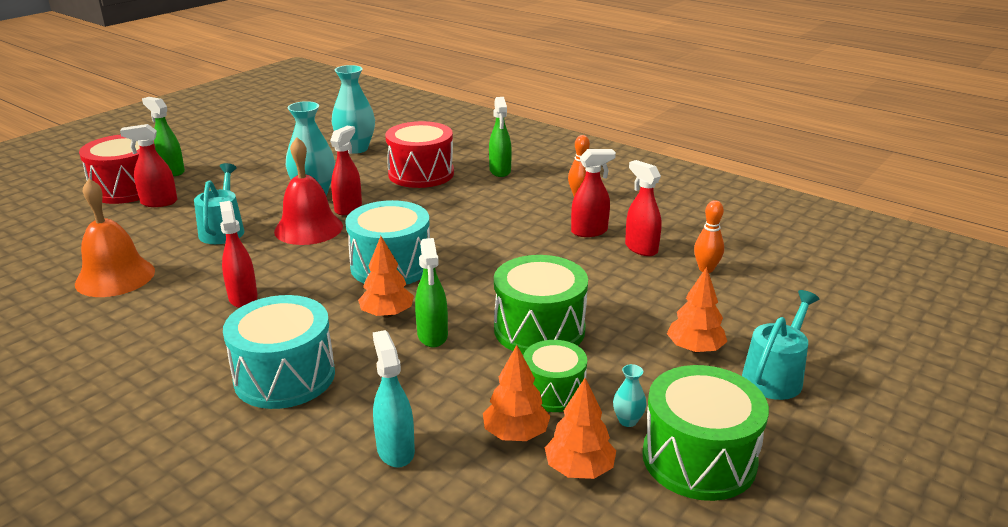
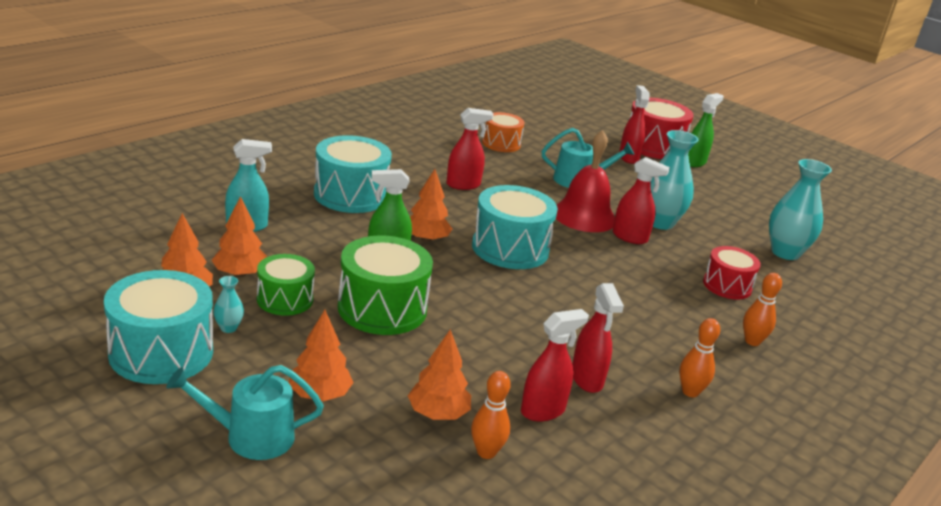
camera: 90 degrees right, 0 degrees up
(115, 277) = (501, 143): orange bell -> orange drum
(421, 174) = (727, 286): red drum -> red drum, size x0.62
(500, 171) = (752, 341): green spray bottle -> orange bowling pin
(677, 291) = (438, 414): none -> orange tree
(699, 459) = (161, 352): green drum -> turquoise drum
(775, 376) = (251, 436): turquoise watering can -> turquoise watering can turned 135 degrees clockwise

